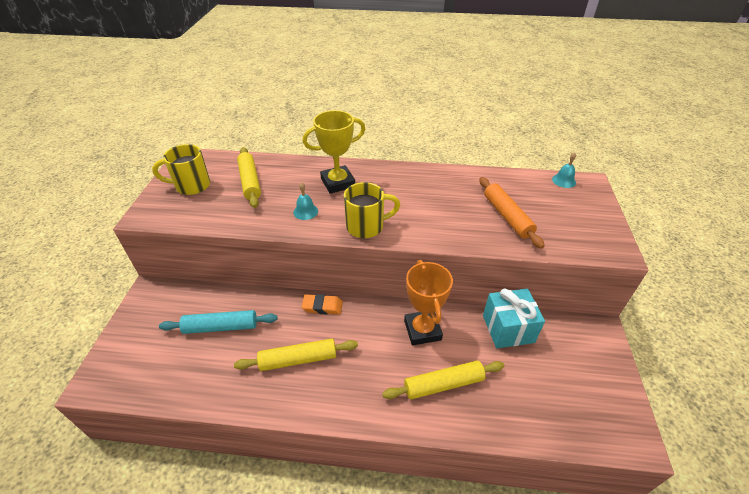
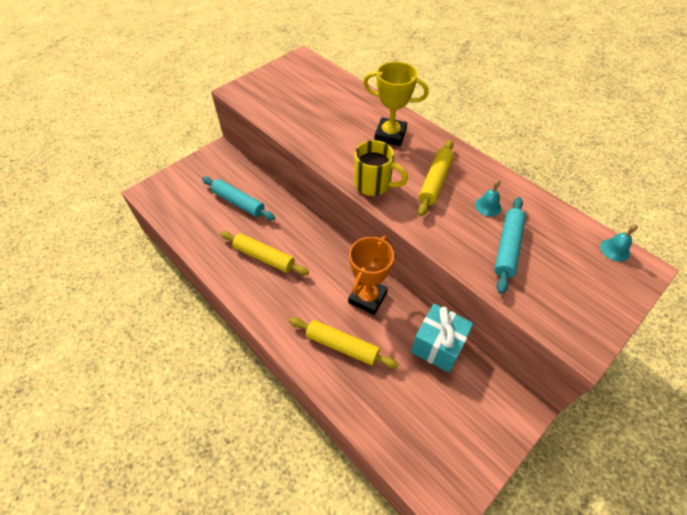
camera: 40 degrees right, 10 degrees up
(191, 186) = (284, 83): yellow mug -> none
(250, 181) = (325, 100): yellow rolling pin -> yellow rolling pin (435, 181)
(305, 211) = (341, 146): turquoise bell -> turquoise bell (488, 206)
(322, 306) = (314, 231): orange eraser -> none
(507, 216) = (507, 247): orange rolling pin -> turquoise rolling pin

